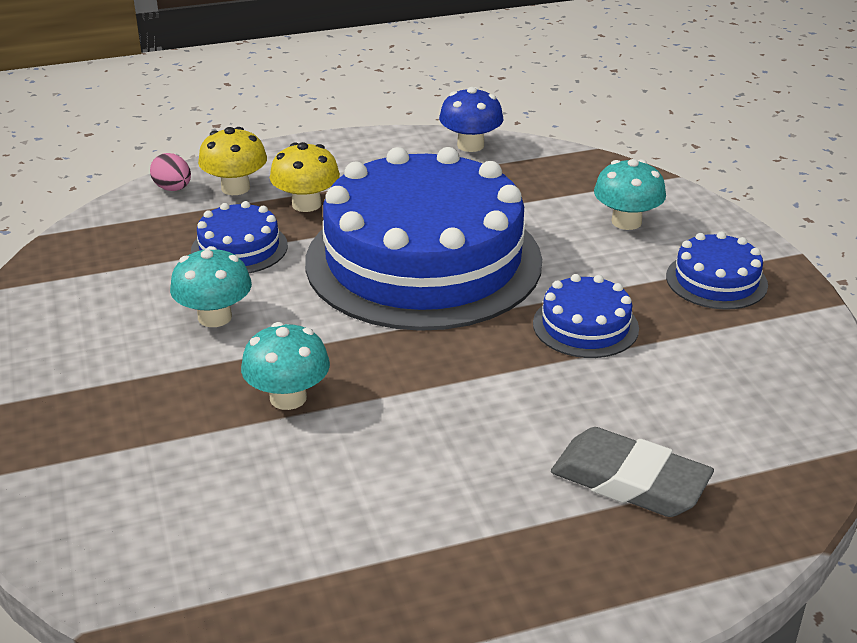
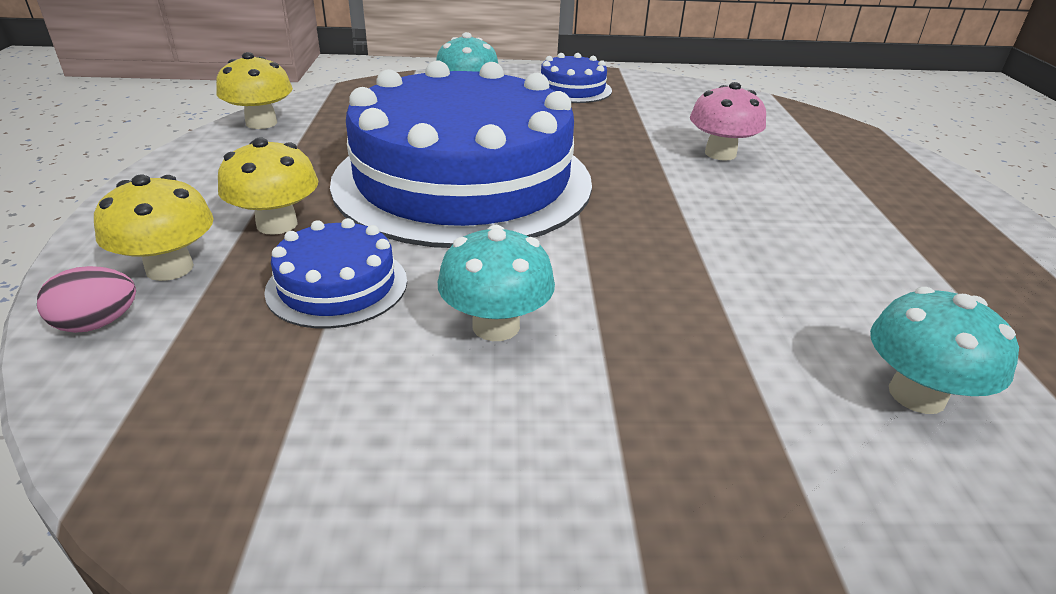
camera: 75 degrees left, 0 degrees up
(288, 398) = (688, 294): turquoise mushroom -> turquoise mushroom (916, 395)
(470, 145) = (261, 123): blue mushroom -> yellow mushroom
(585, 326) = (612, 138): blue cake -> none
(598, 403) = (720, 154): none -> pink mushroom
(629, 481) = (817, 162): grey eraser -> none

